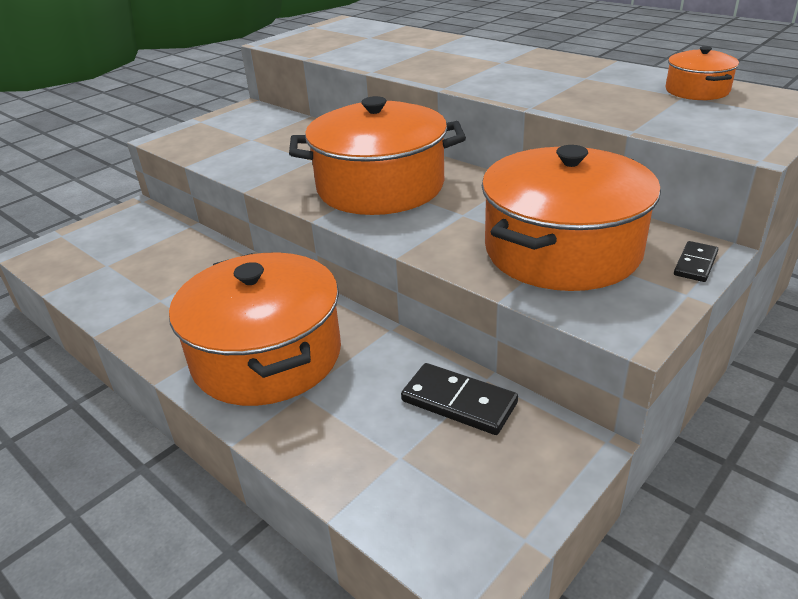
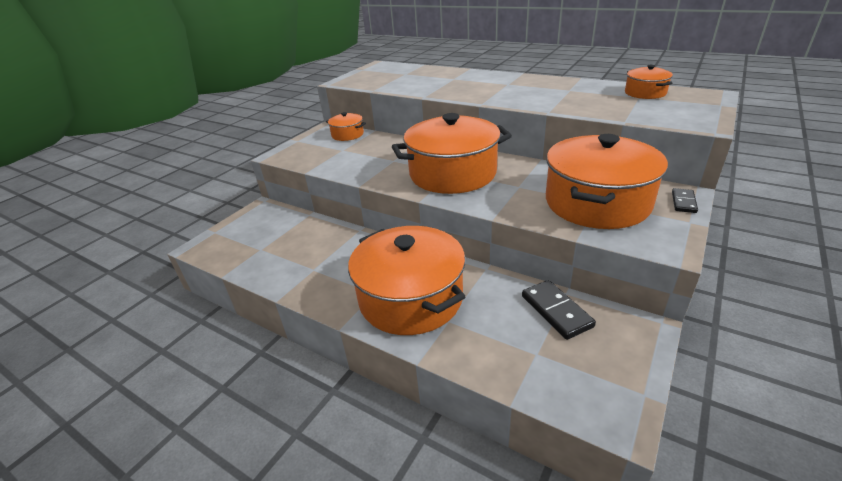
camera: 10 degrees left, 0 degrees up
(270, 119) = (347, 135): none -> orange pot
(459, 402) = (556, 311): black domino -> black domino turned 45 degrees clockwise

